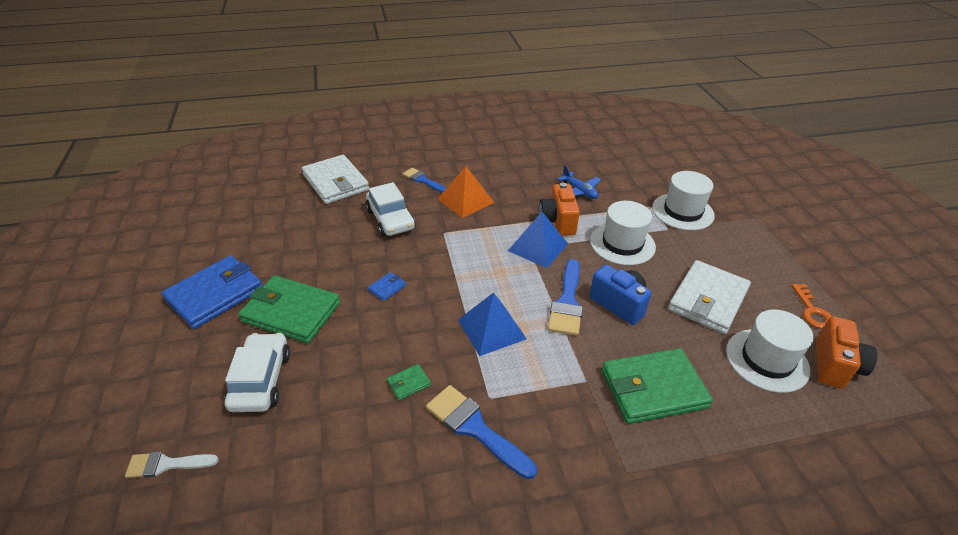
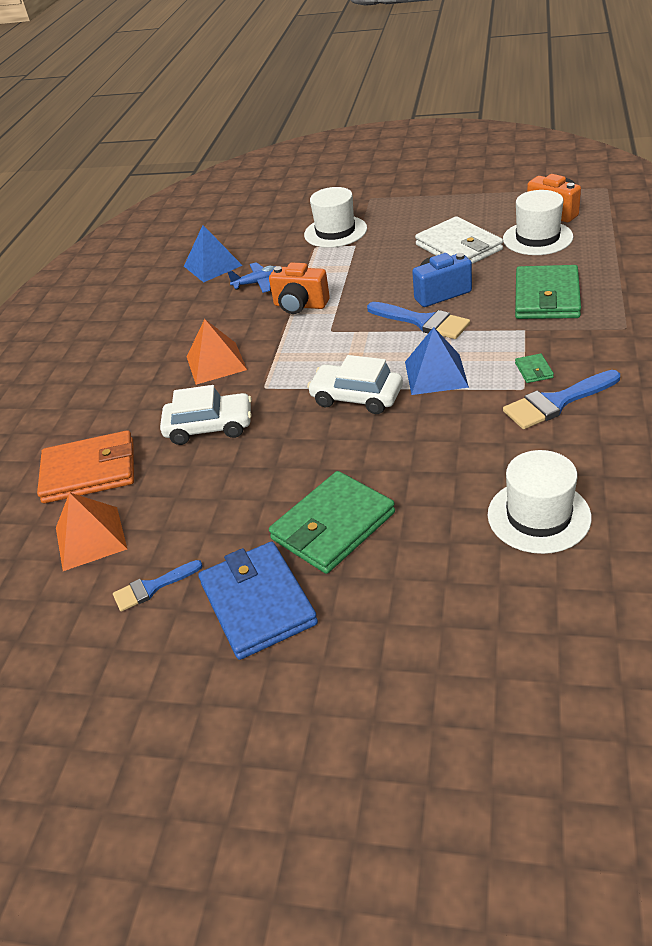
camera: 60 degrees left, 0 degrees up
(166, 464) = (534, 641): white brush -> none
(261, 380) = (435, 556): white car -> white car (356, 397)
(274, 203) = (91, 538): none -> orange pyramid
(336, 182) = (89, 471): white wallet -> orange wallet
(387, 288) = (334, 441): blue wallet -> none
(409, 383) = (486, 439): green wallet -> green wallet (534, 370)
(422, 180) = (148, 392): blue brush -> blue brush (152, 587)
(538, 247) = (331, 325): blue pyramid -> blue pyramid (212, 265)
(622, 244) = (359, 274): white hat -> white hat (538, 516)
(811, 310) = (495, 205): orange key -> none

